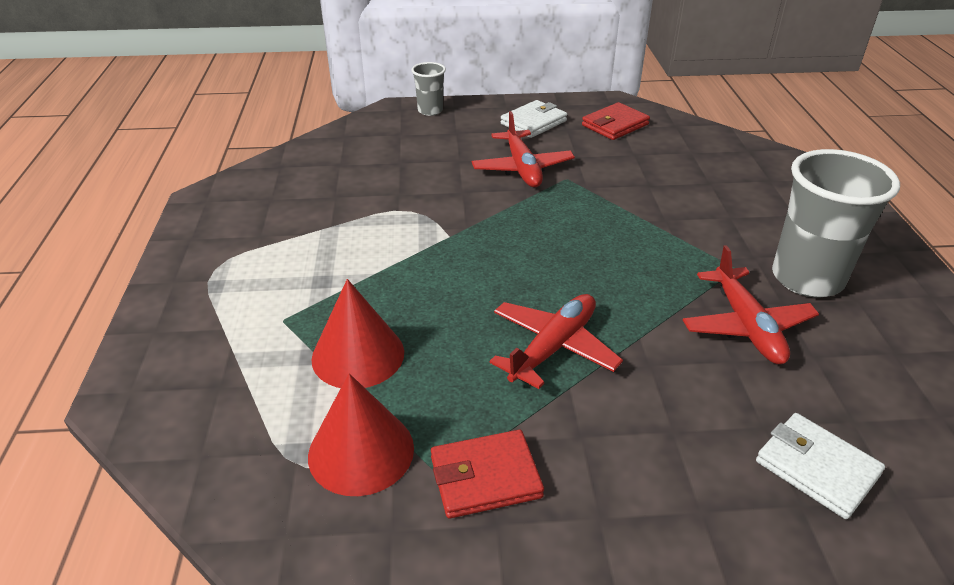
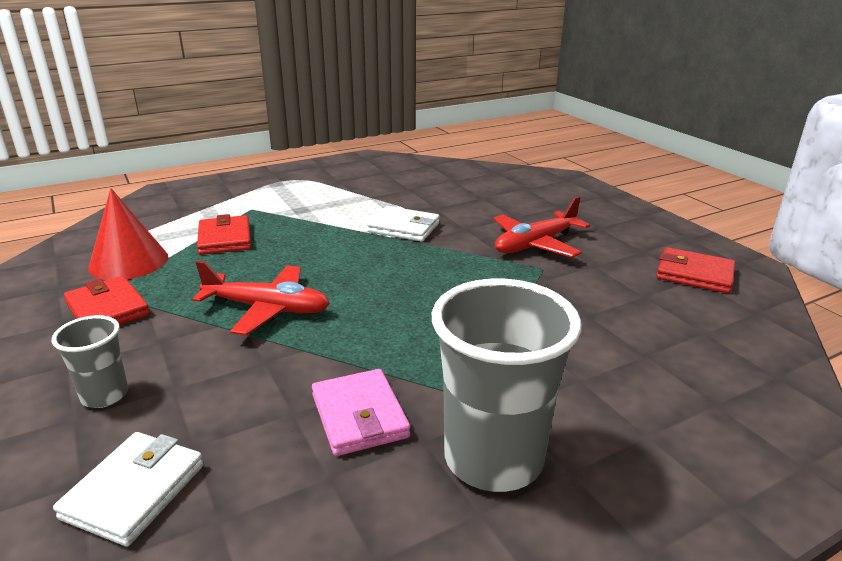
camera: 65 degrees right, 10 degrees down
(358, 355) = (225, 239): red cone -> red wallet
(430, 110) = (582, 189): grey cup -> grey cup (105, 395)
(533, 122) = (630, 233): white wallet -> white wallet (404, 228)
(746, 326) = (359, 416): red plane -> pink wallet

